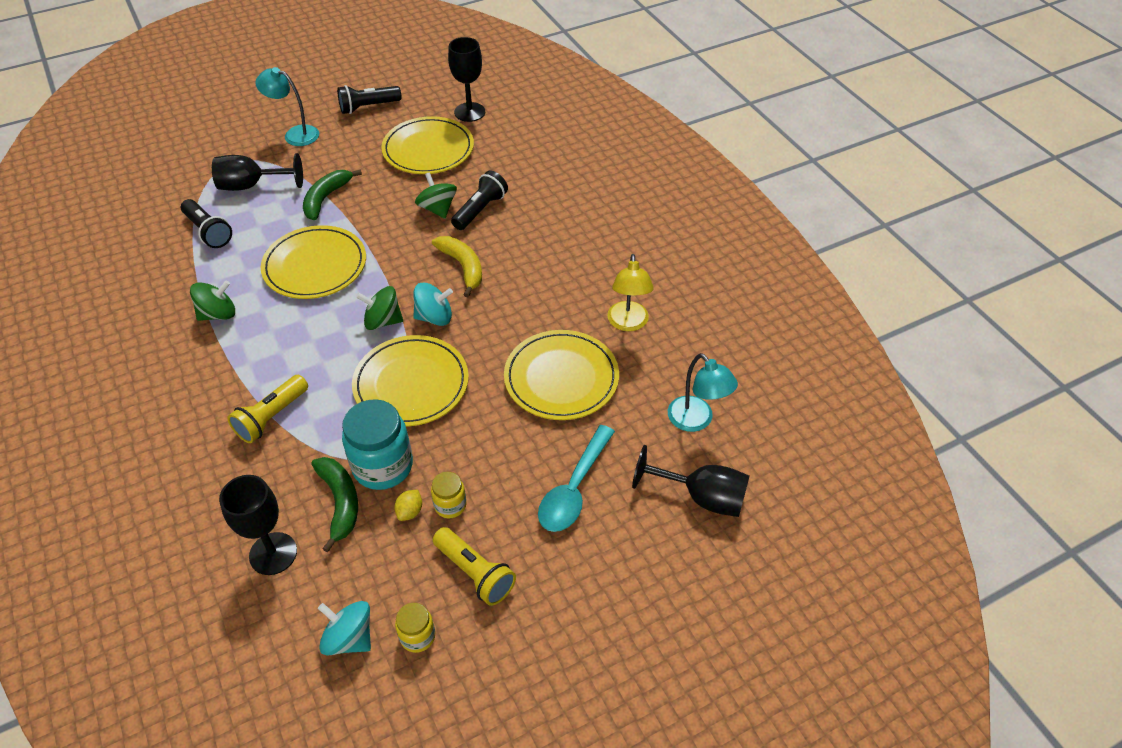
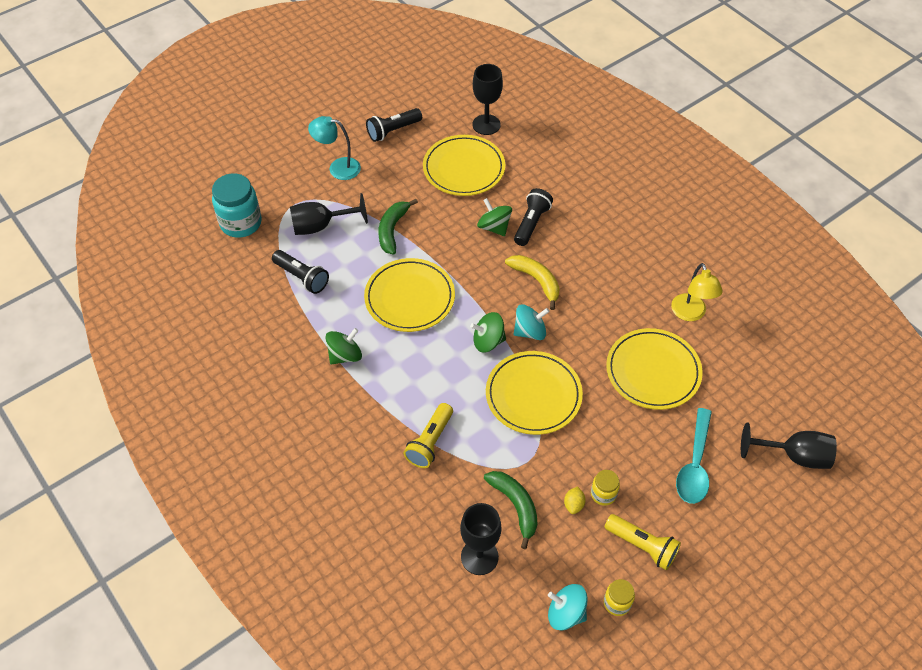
camera: 10 degrees left, 5 degrees up
(383, 466) = (537, 470): turquoise jar -> turquoise jar (241, 223)
(696, 421) = (771, 392): turquoise lamp -> none

